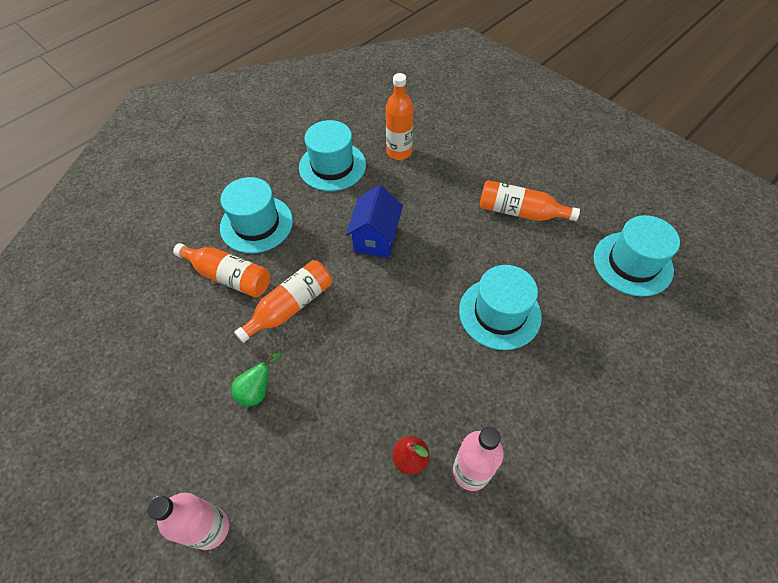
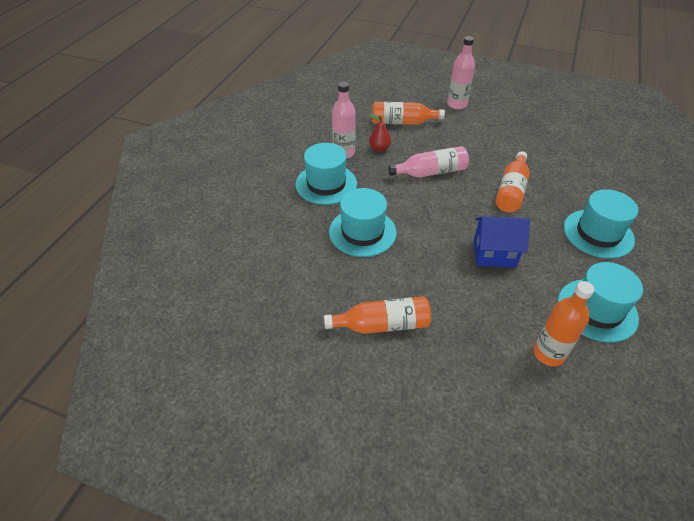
camera: 155 degrees right, 10 degrees down
(229, 276) = (572, 194): orange bottle -> orange bottle (402, 122)
(258, 391) = (486, 149): green pear -> none
(365, 376) = (430, 172): none -> pink bottle
(376, 238) = (494, 254): blue house -> blue house turned 75 degrees counterclockwise
(632, 263) = (260, 307): turquoise hat -> turquoise hat (326, 184)

